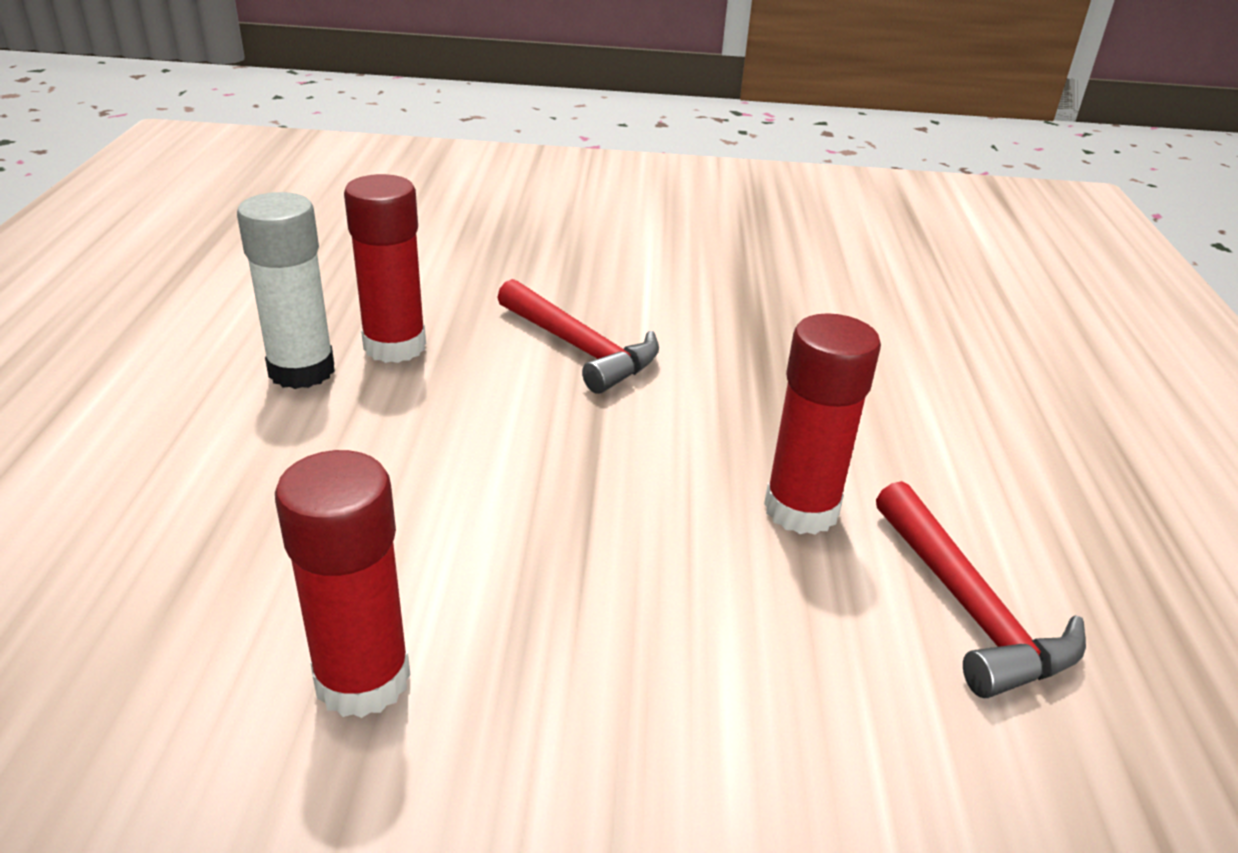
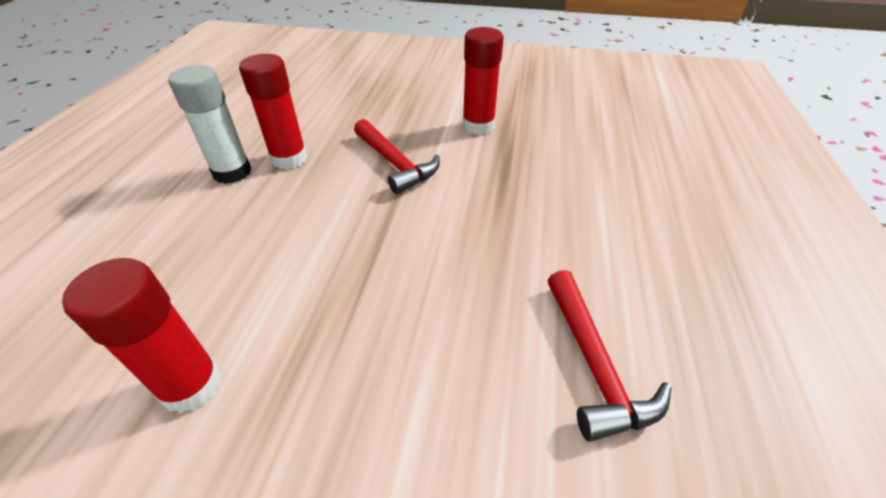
camera: 10 degrees right, 10 degrees up
(801, 509) = (499, 281): red glue stick -> red glue stick (478, 126)

